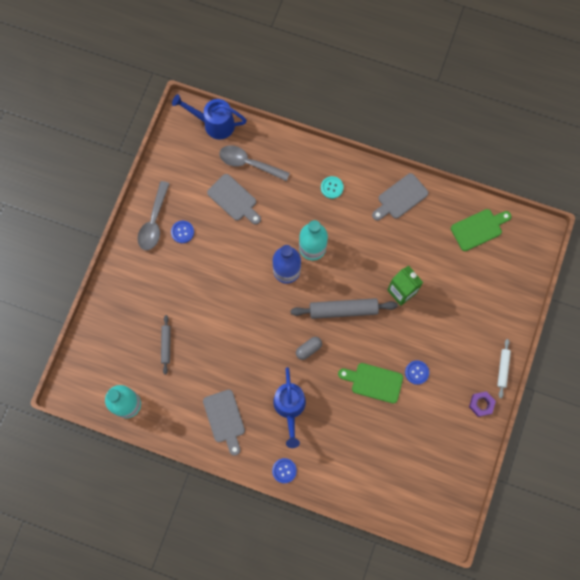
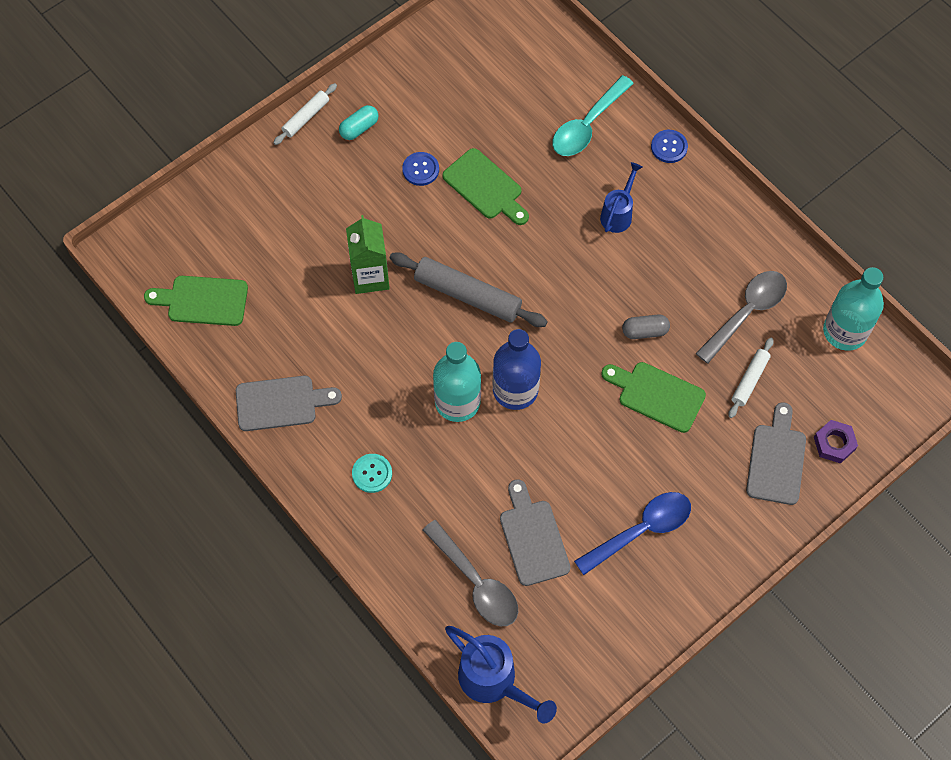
camera: 150 degrees left, 10 degrees down
(154, 222) = (678, 571): grey spoon -> grey spoon (746, 313)
(166, 345) = (749, 380): grey rolling pin -> white rolling pin
(182, 232) = (641, 530): blue button -> blue spoon
(211, 309) = (657, 395): none -> green cutting board
(225, 419) = (715, 245): grey cutting board -> grey cutting board (776, 459)
(289, 407) = (618, 214): blue watering can -> blue watering can, size x0.63
(308, 349) = (548, 271): grey capsule -> grey capsule (645, 331)
(340, 458) = (587, 125): none -> turquoise spoon
(468, 379) = (359, 128): none -> turquoise capsule
(481, 404) = (364, 93): purple nut -> purple nut (834, 443)

